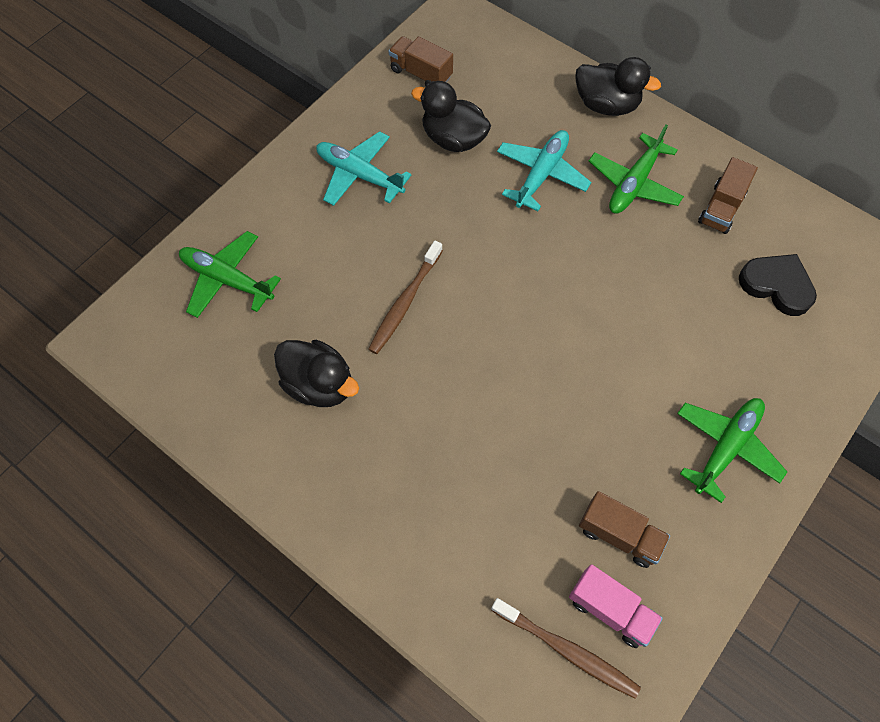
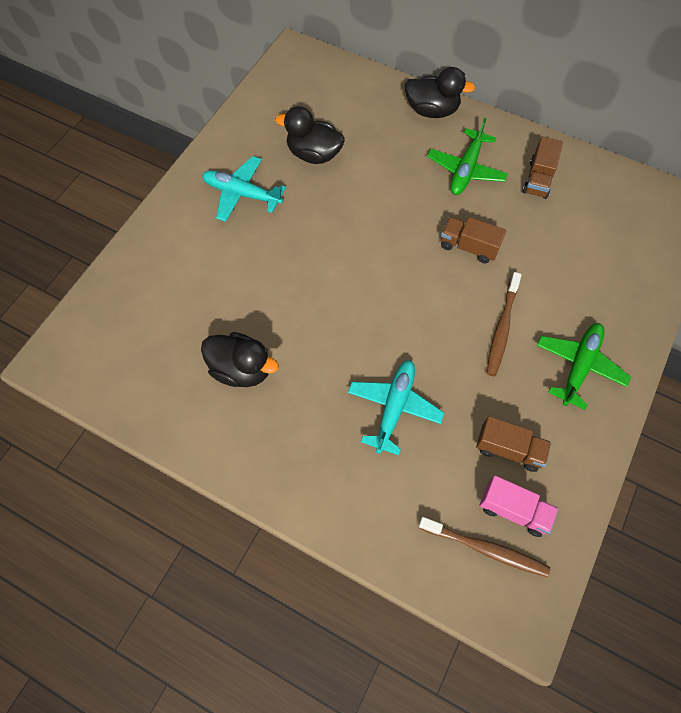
camera: 10 degrees left, 0 degrees up
(227, 279) = (146, 295): green plane -> none
(404, 303) = (299, 292): brown toothbrush -> brown toothbrush (502, 328)
(421, 73) = (277, 105): brown truck -> brown truck (468, 247)
(541, 174) = (391, 172): turquoise plane -> turquoise plane (394, 407)
(777, 285) = (593, 233): black heart -> none

